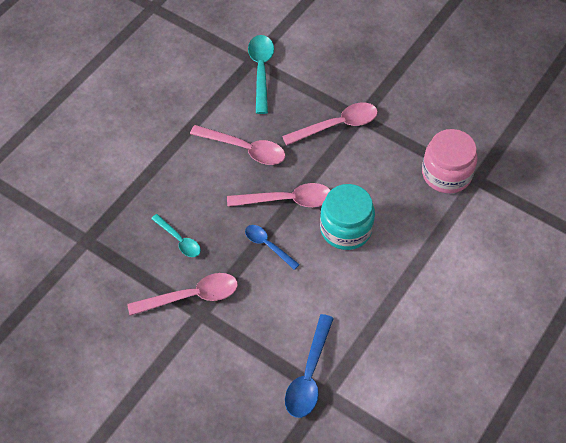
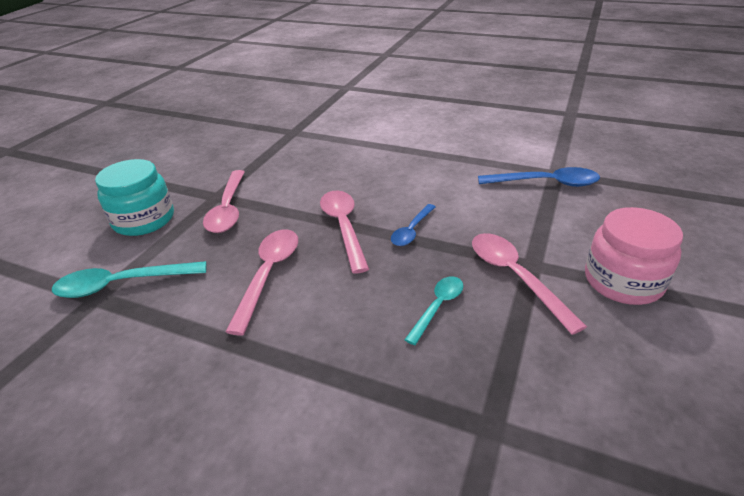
camera: 100 degrees left, 20 degrees down
(337, 125) = (228, 209): pink spoon -> pink spoon turned 150 degrees counterclockwise
(346, 229) = (369, 186): turquoise jar -> turquoise jar (144, 220)
(446, 174) = (289, 144): pink jar -> pink jar (622, 281)

